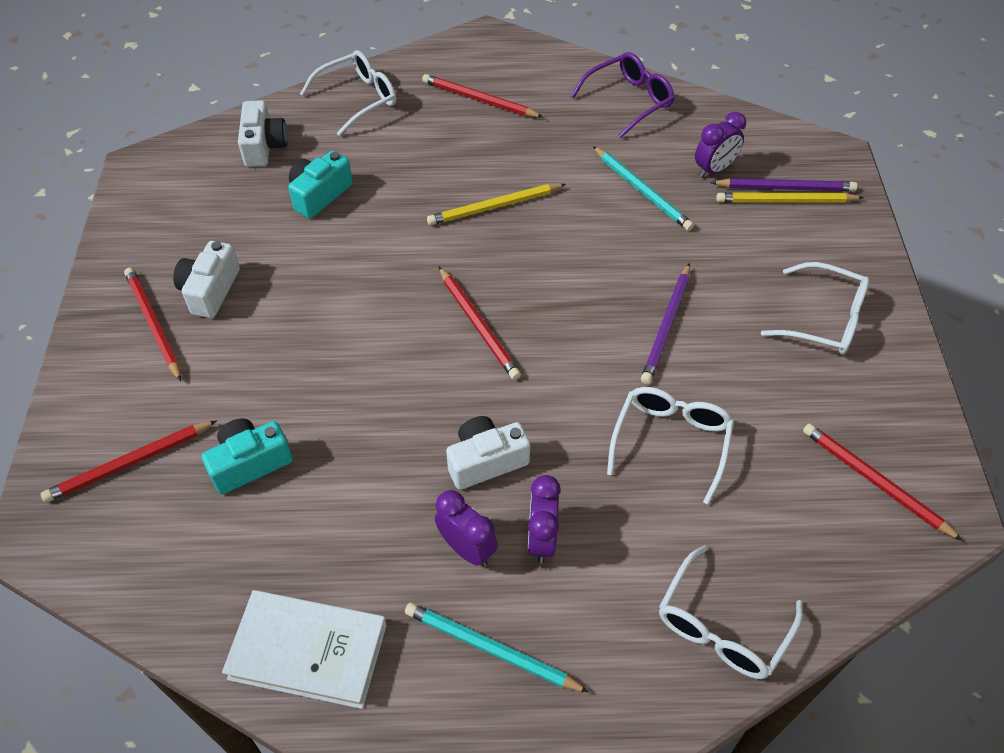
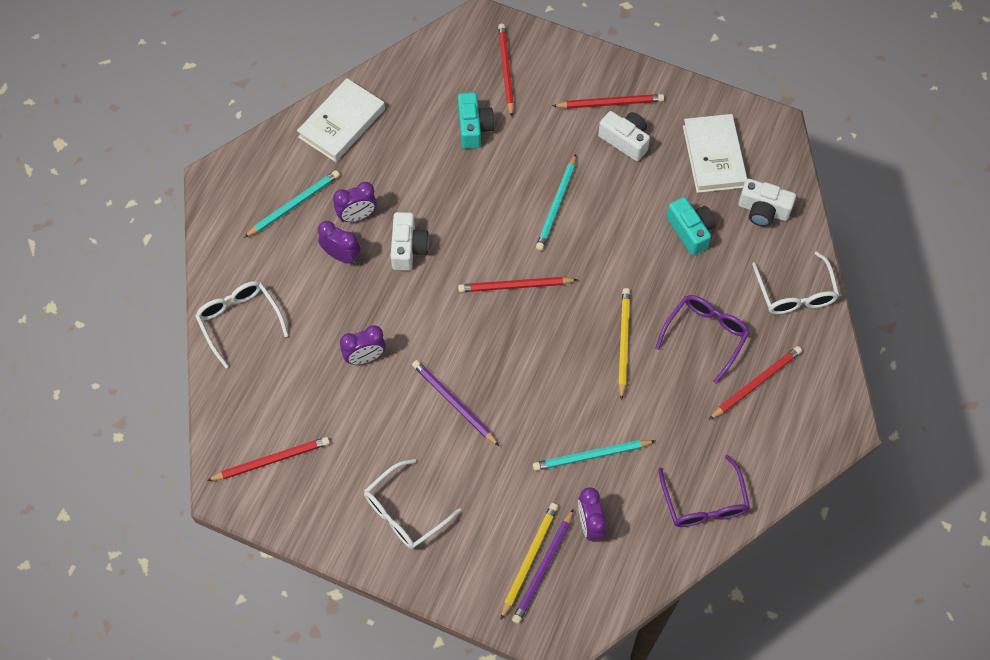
camera: 115 degrees right, 10 degrees up
(203, 204) = (713, 156): none -> white book
(339, 325) = (557, 205): none -> turquoise pencil
(446, 148) = (705, 335): none -> purple glasses
(671, 441) = (365, 357): white glasses -> purple clock

